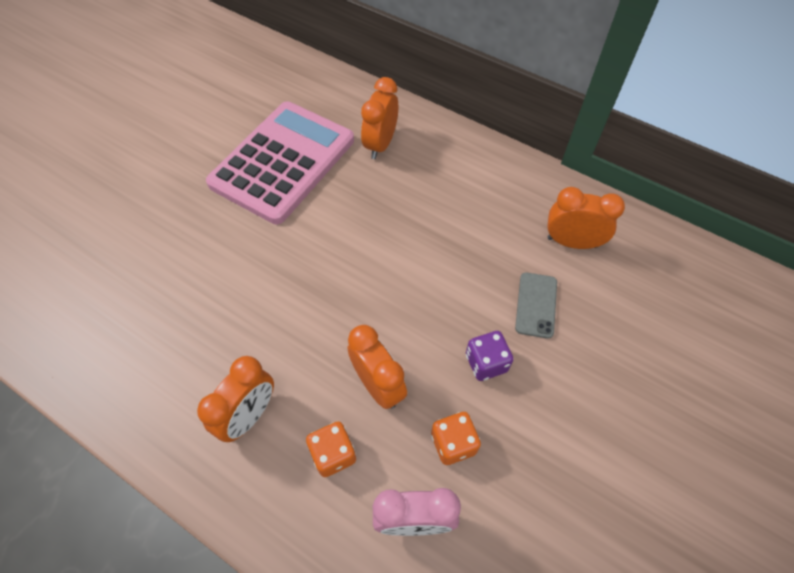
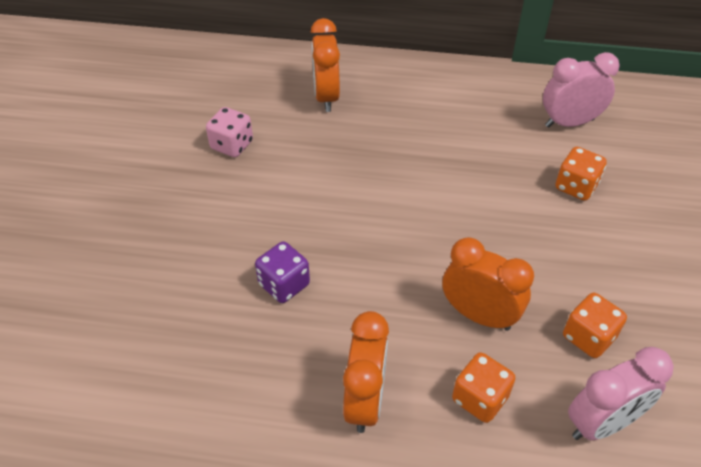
camera: 25 degrees left, 10 degrees down
(283, 162) = (232, 145): pink calculator -> pink dice
(486, 363) = (567, 254): purple dice -> purple dice (284, 284)
(536, 305) = (576, 186): grey phone -> orange dice
(572, 242) = (569, 123): orange clock -> pink clock

